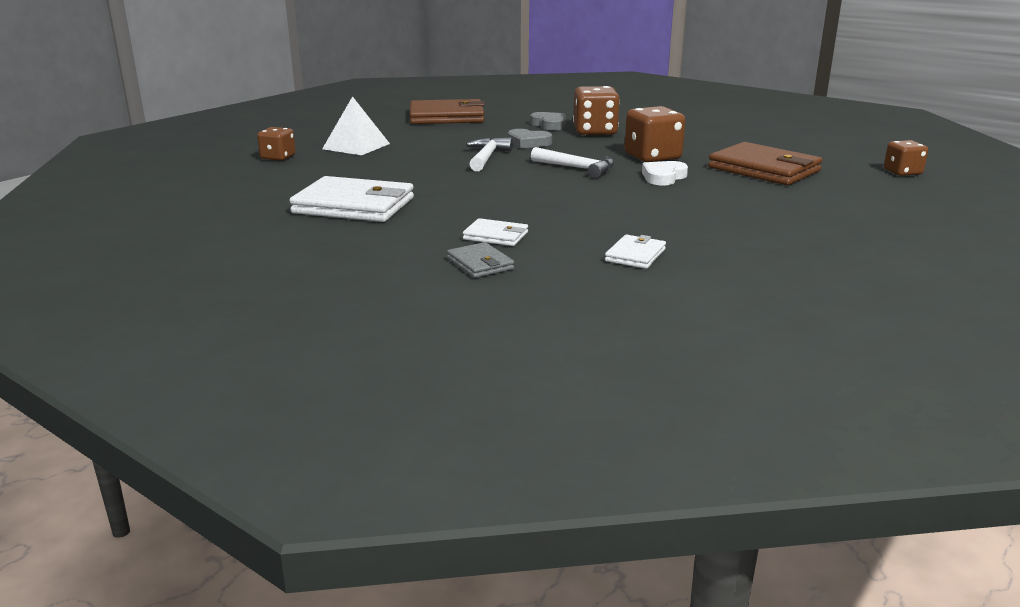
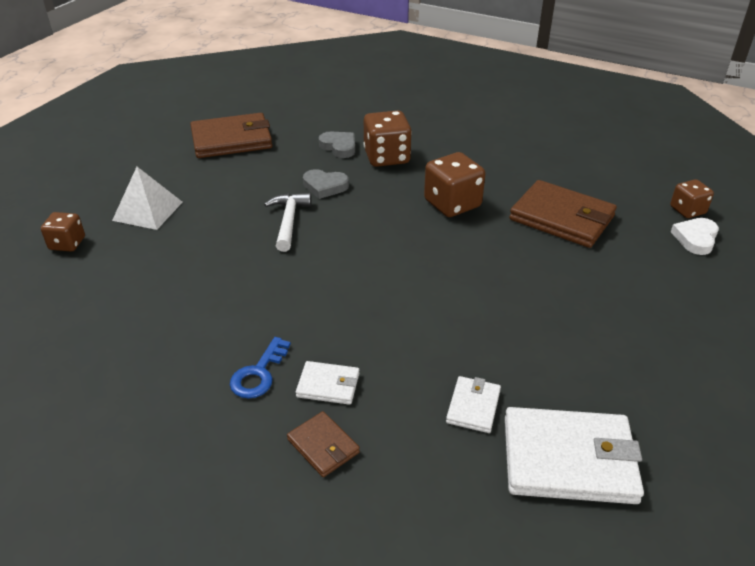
camera: 10 degrees left, 15 degrees up
(354, 206) = (169, 339): white wallet -> white wallet (569, 459)
(431, 226) = (259, 373): none -> blue key
(480, 264) = (323, 446): grey wallet -> brown wallet
(577, 168) = (384, 235): white hammer -> none
(663, 177) = (470, 244): white heart -> white heart (695, 238)

